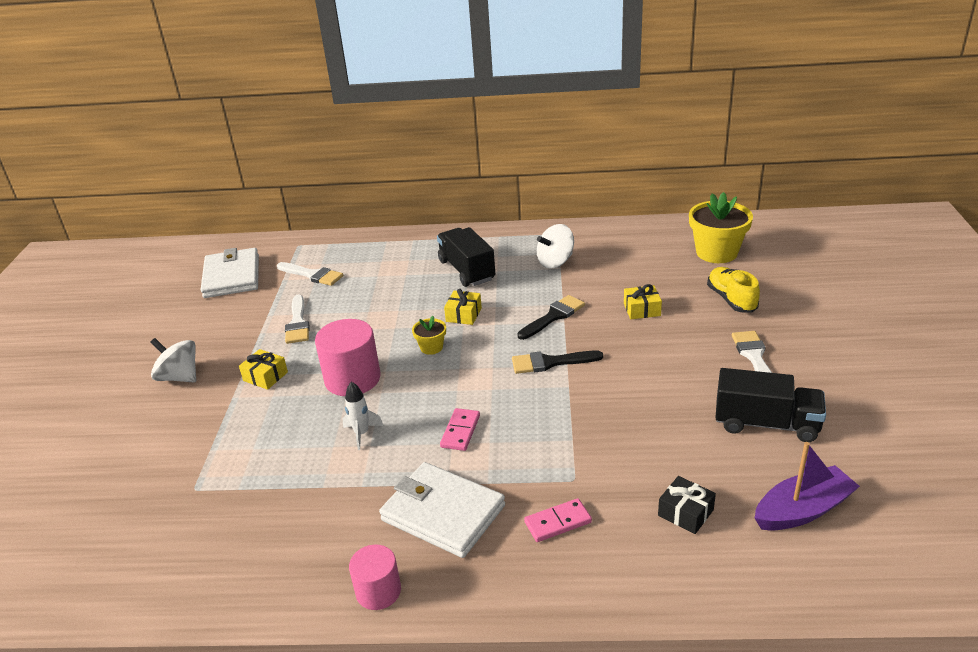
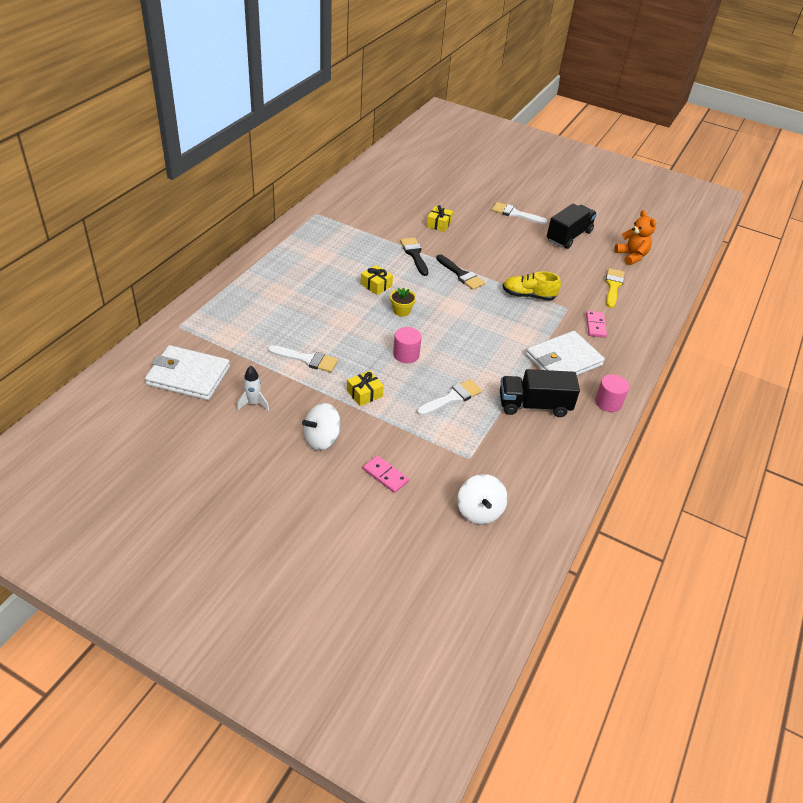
camera: 70 degrees left, 10 degrees up
(312, 275) = (240, 333): white brush -> white brush (452, 398)
(352, 379) = (406, 354): pink cylinder -> pink cylinder, size x0.61
(362, 434) = (469, 368): white rocket -> white rocket (253, 403)
(460, 431) = (498, 330): pink domino -> pink domino (385, 475)
(466, 270) = (321, 264): black truck -> black truck (534, 405)
(551, 362) = (461, 274): black brush -> black brush turned 60 degrees counterclockwise
(555, 262) = (352, 228): white spinning top -> white spinning top (479, 511)
(685, 512) = (613, 286): black gift -> yellow brush
(716, 253) = (407, 176): yellow flower pot -> none
(731, 299) = (458, 195): yellow shoe -> yellow shoe (528, 295)
(802, 510) = (631, 256): purple boat -> orange teddy bear

